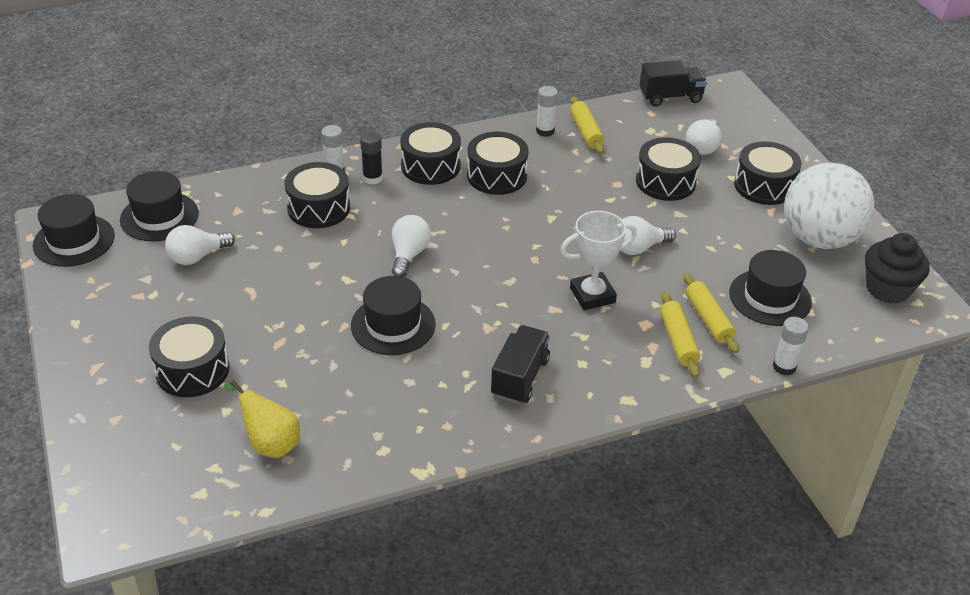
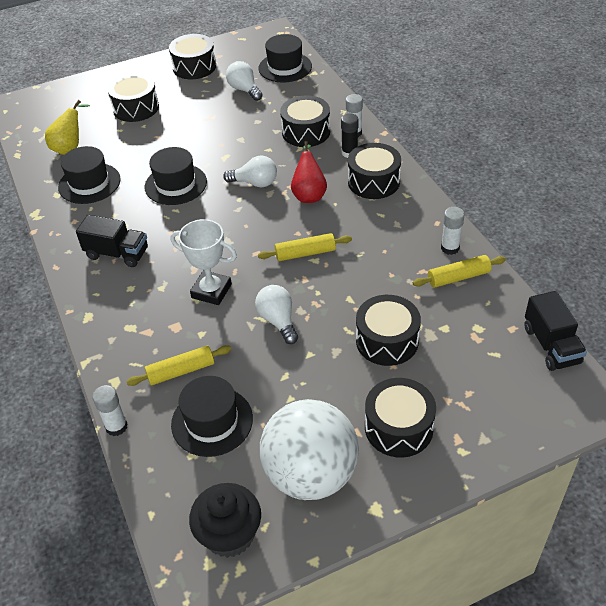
camera: 90 degrees right, 5 degrees up
(74, 240) = (256, 42): black hat -> black hat (89, 183)
(441, 214) = (309, 194): none -> red pear
(497, 176) = (369, 221): black drum -> black drum (194, 67)
(592, 295) = (211, 291): white trophy -> white trophy turned 45 degrees counterclockwise
(678, 340) = (154, 349): yellow rolling pin -> yellow rolling pin (305, 253)
(702, 147) = (459, 373): white light bulb -> none

